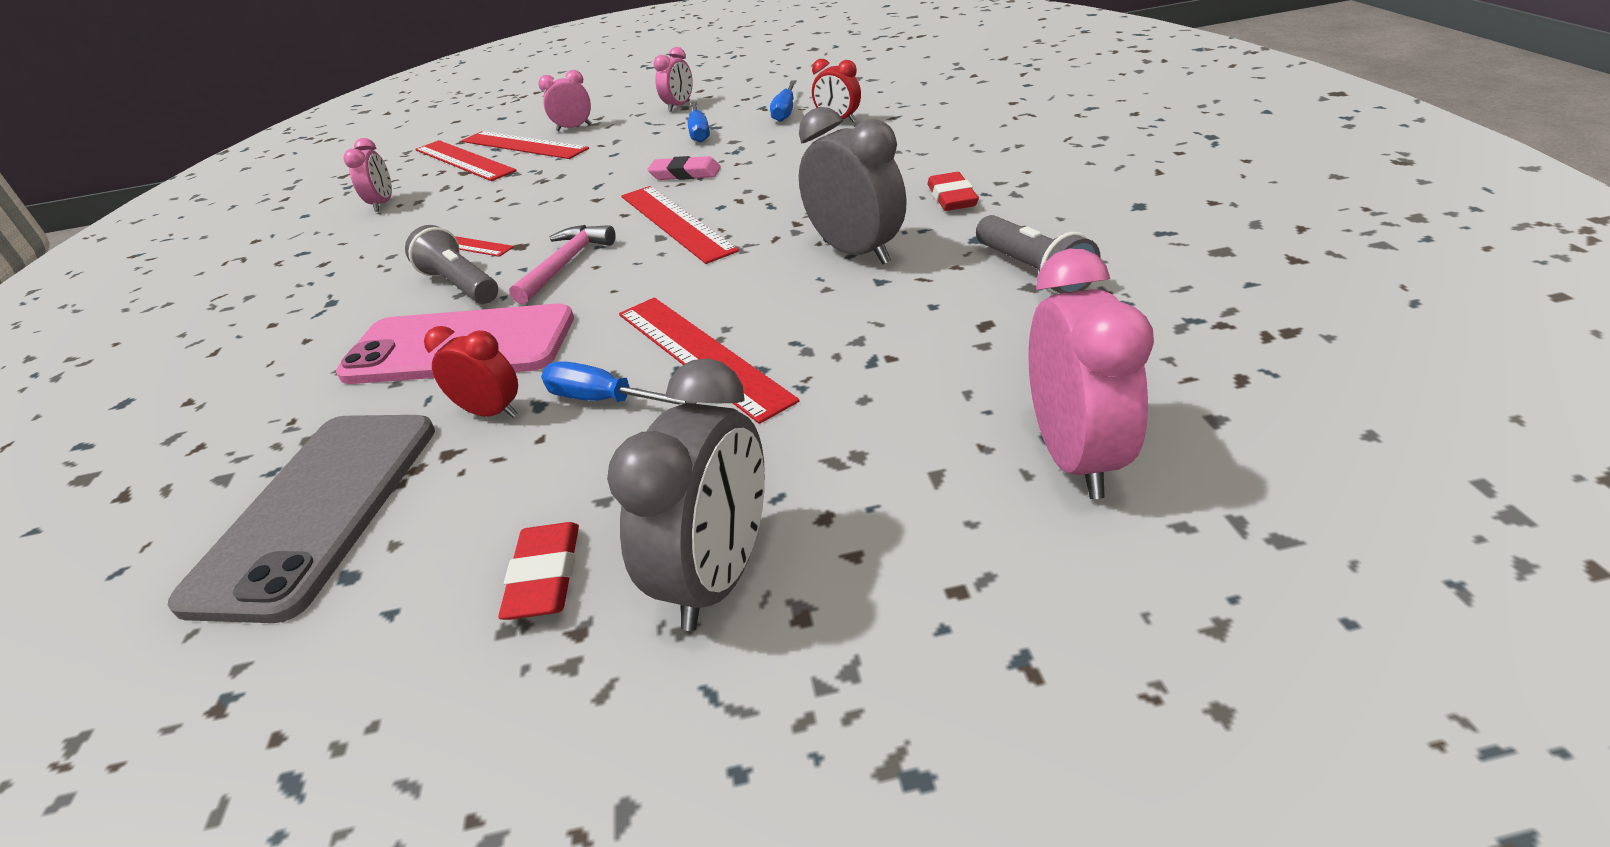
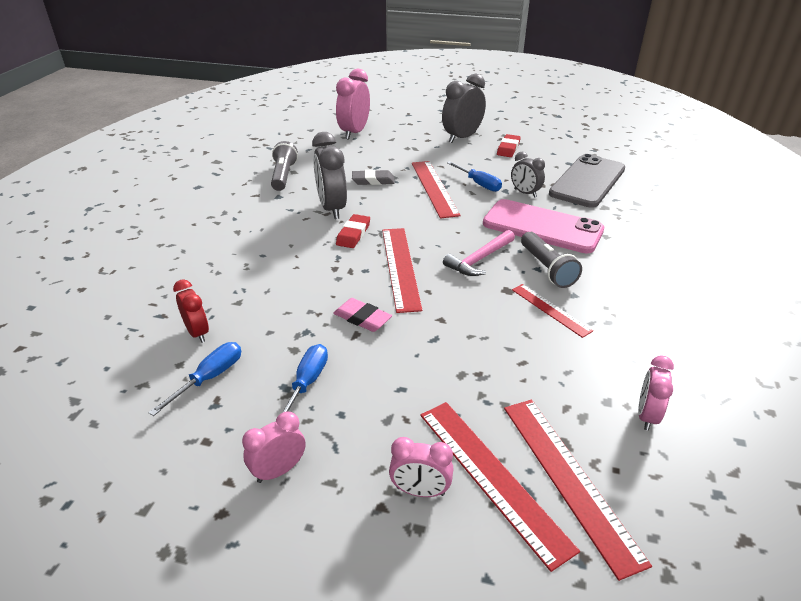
camera: 160 degrees left, 0 degrees up
(491, 412) = (525, 193): red clock -> grey clock
(843, 325) = (373, 180): none -> grey eraser
(952, 197) = (251, 222): red eraser -> red eraser (353, 234)

